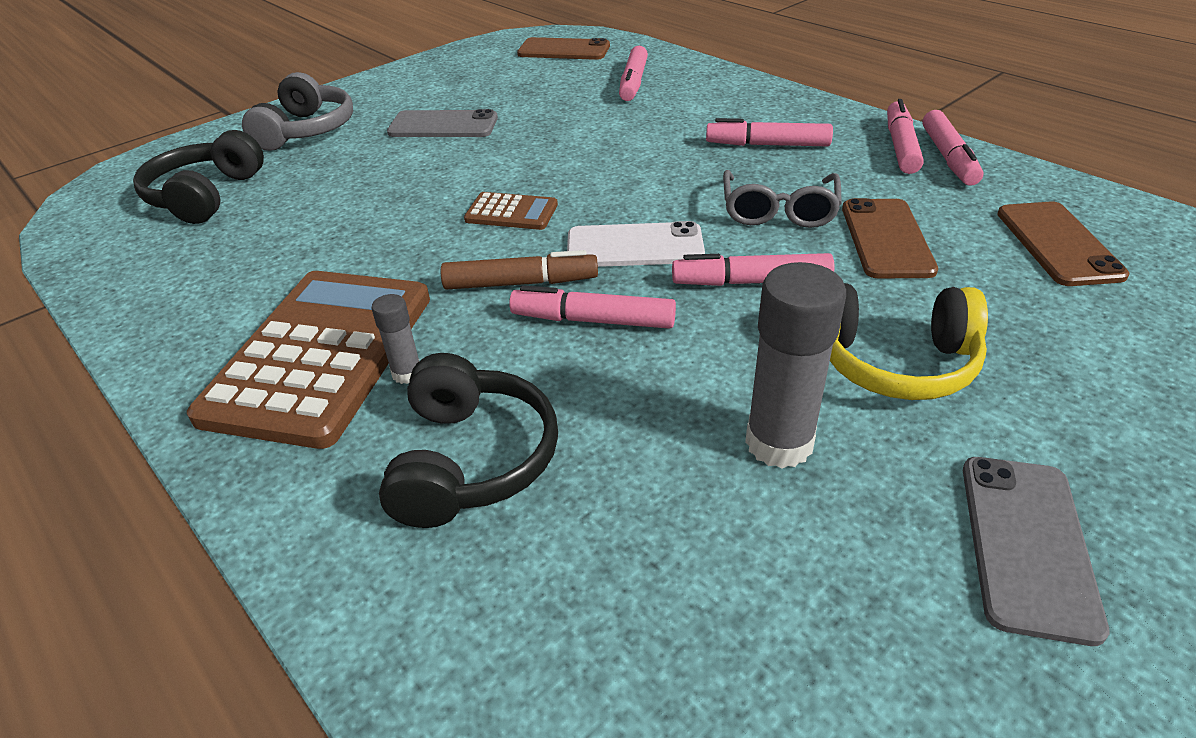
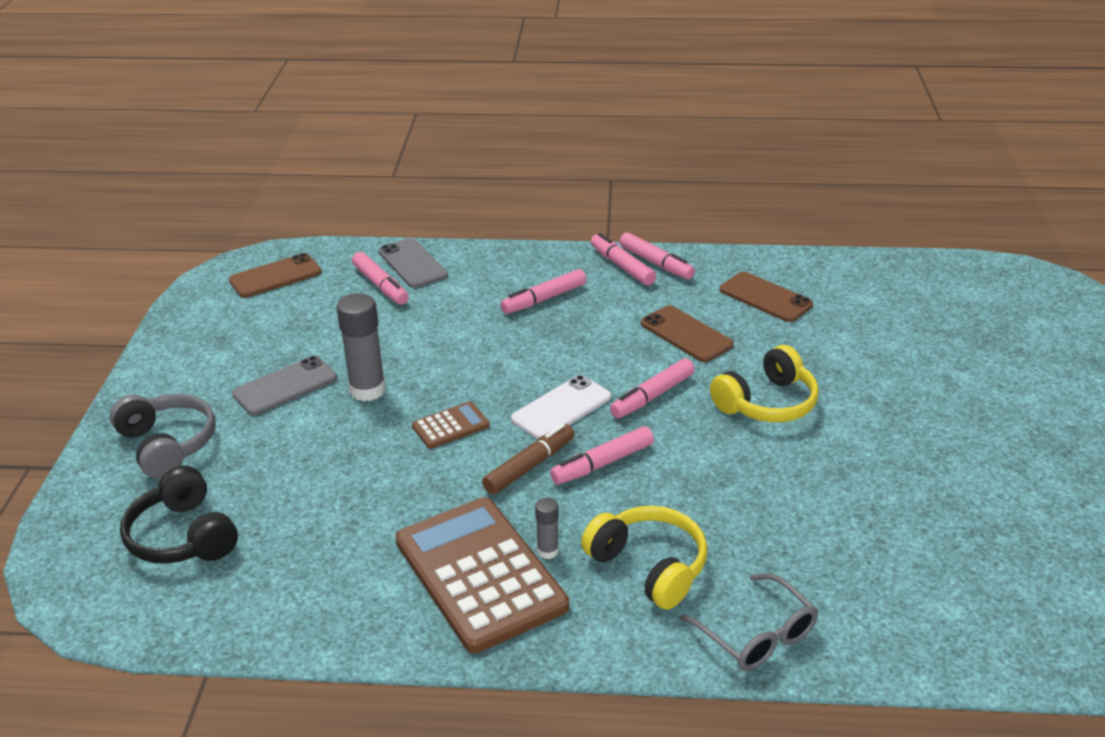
camera: 45 degrees left, 5 degrees down
(471, 460) = (649, 566): black headphones -> yellow headphones
(778, 210) = (609, 343): grey glasses -> grey glasses (756, 634)
(779, 443) = (768, 470): grey glue stick -> grey glue stick (367, 390)
(1026, 544) = (897, 453): grey phone -> grey phone (412, 264)

